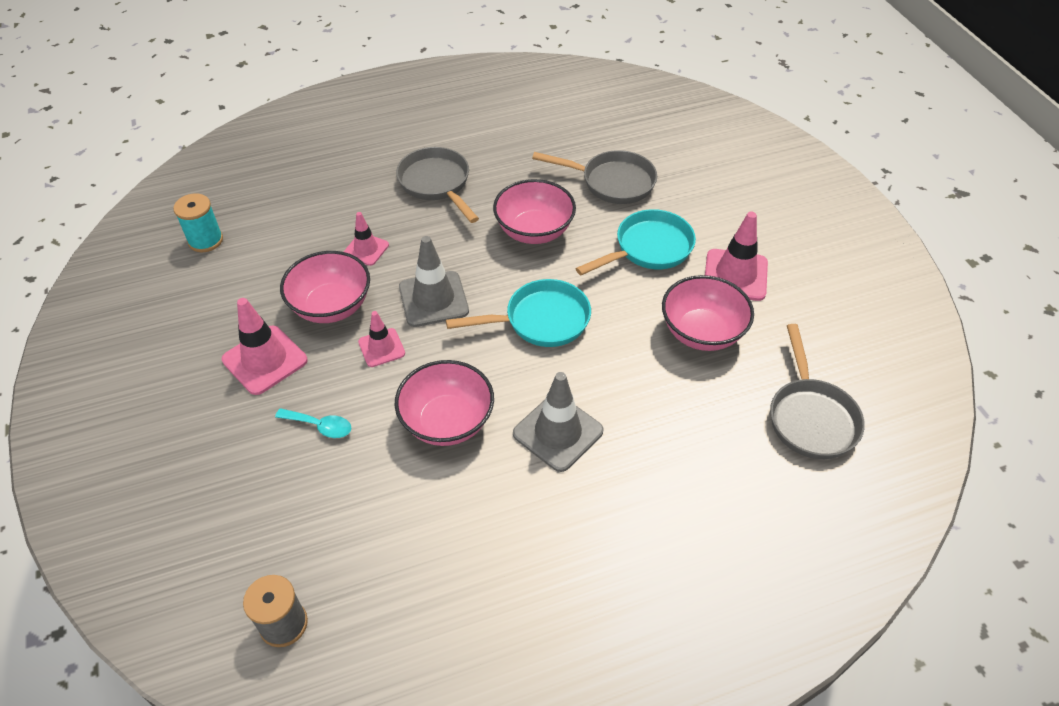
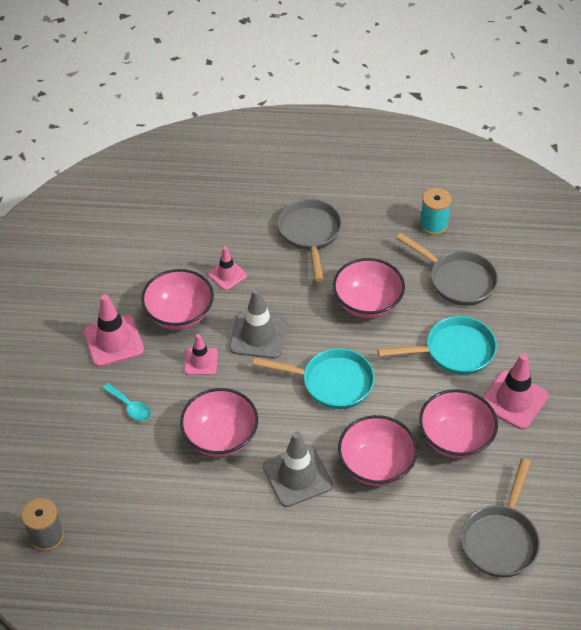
camera: 25 degrees right, 0 degrees up
(205, 240) = (112, 227): turquoise spool -> turquoise spool (433, 225)
(637, 389) = (376, 465): none -> pink bowl

